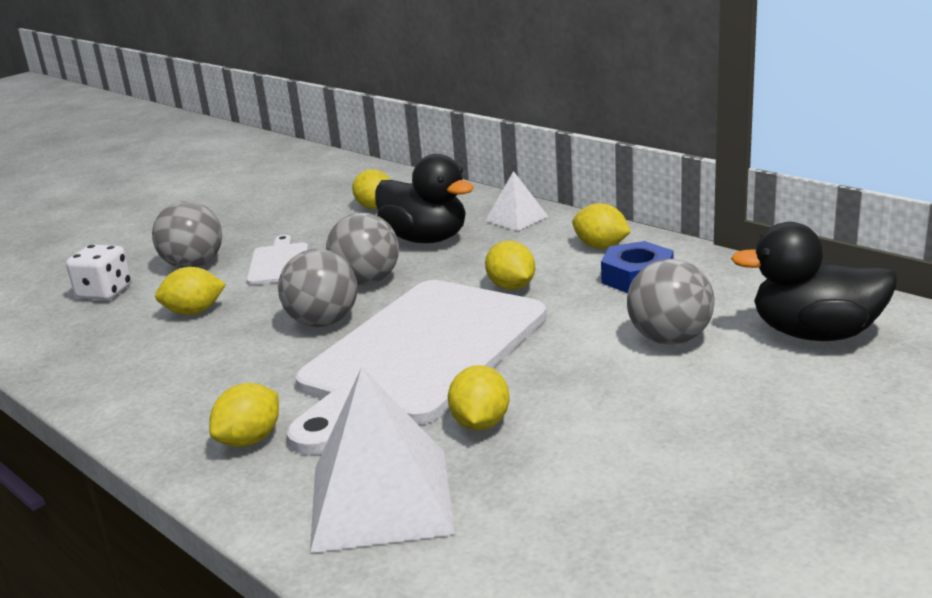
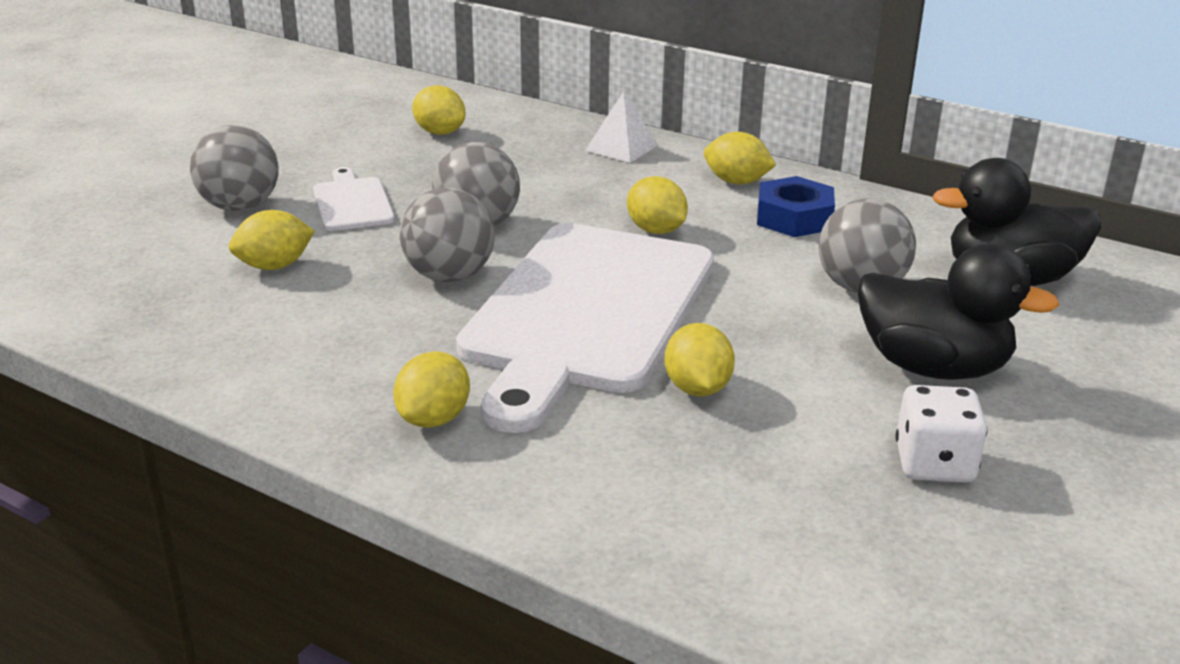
camera: 15 degrees left, 5 degrees up
(105, 292) = (136, 243): white dice -> white dice (934, 464)
(380, 498) = (625, 477): white pyramid -> none
(425, 239) = (524, 173): black duck -> black duck (933, 367)

